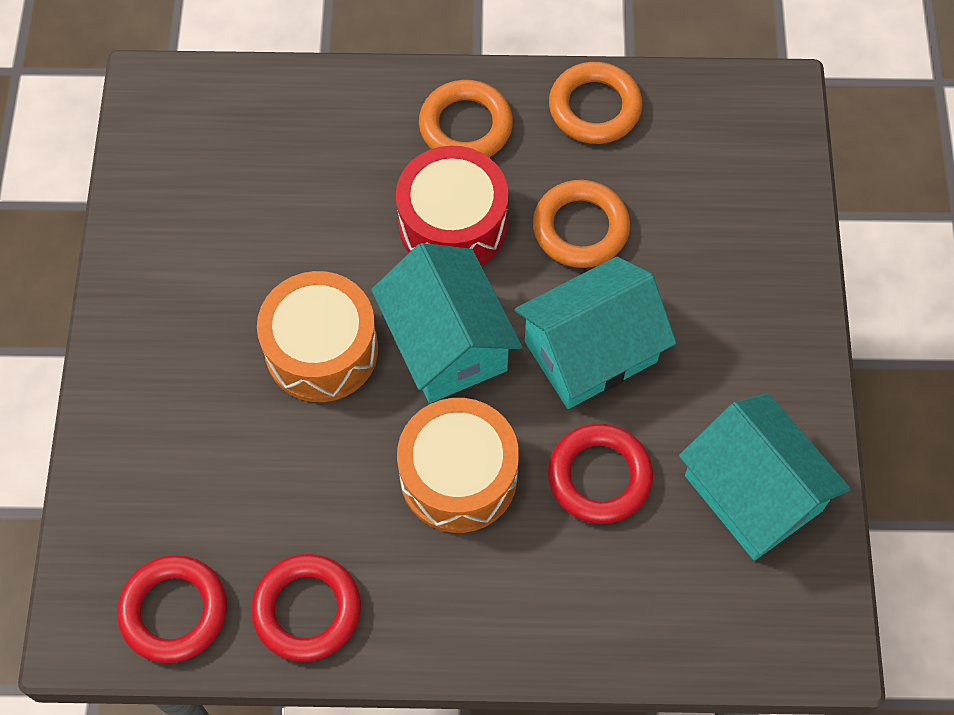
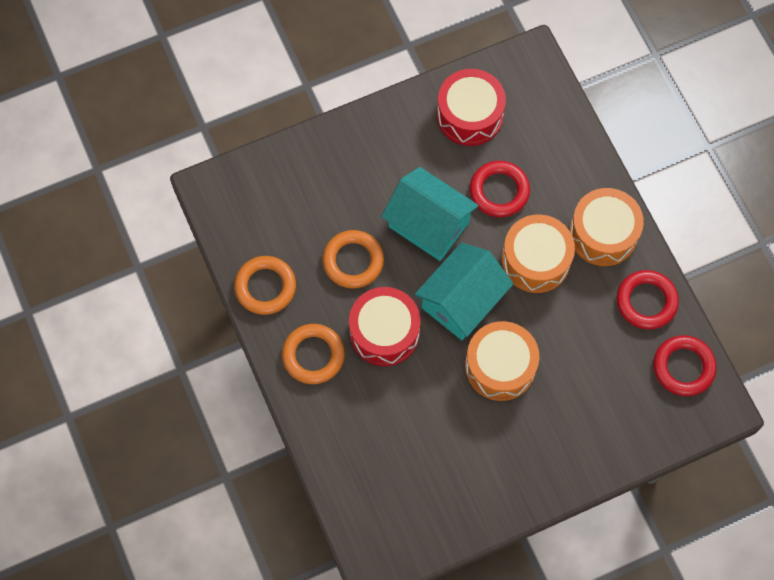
camera: 115 degrees left, 5 degrees up
(452, 600) = (603, 234): none -> orange drum
(752, 493) = (469, 115): turquoise house -> red drum

